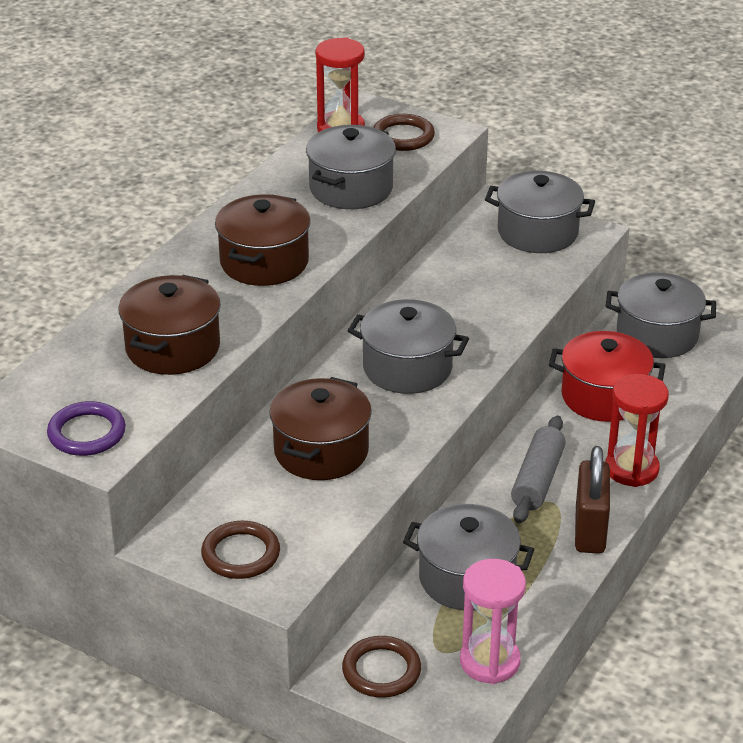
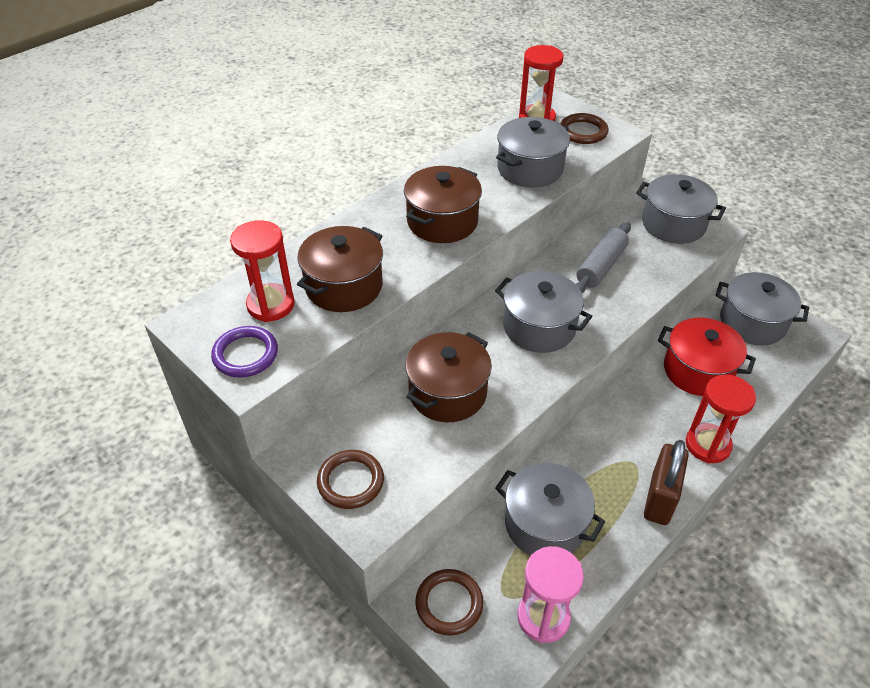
camera: 15 degrees right, 10 degrees up
(93, 380) = (271, 305): none -> red hourglass
(537, 480) = (626, 439): grey rolling pin -> grey rolling pin (601, 266)

